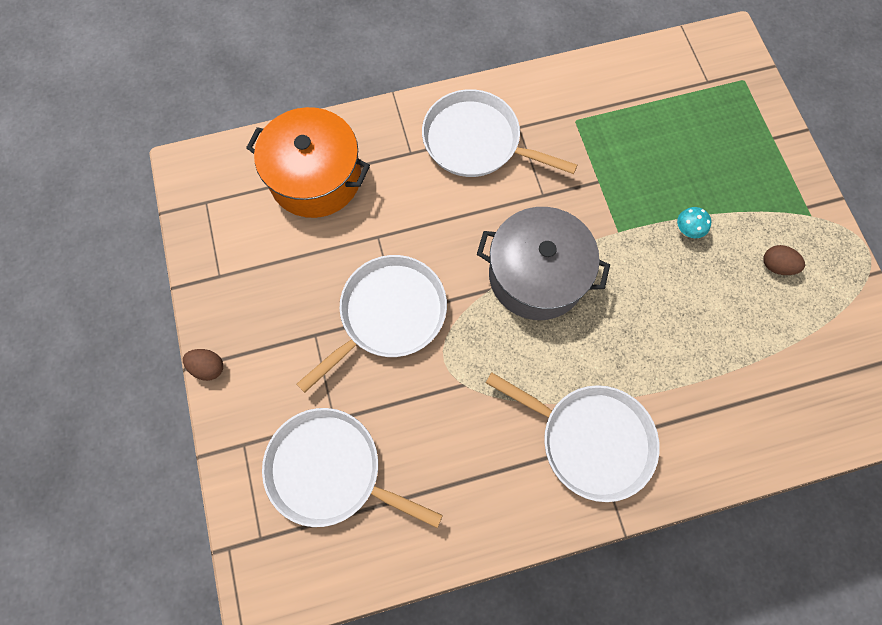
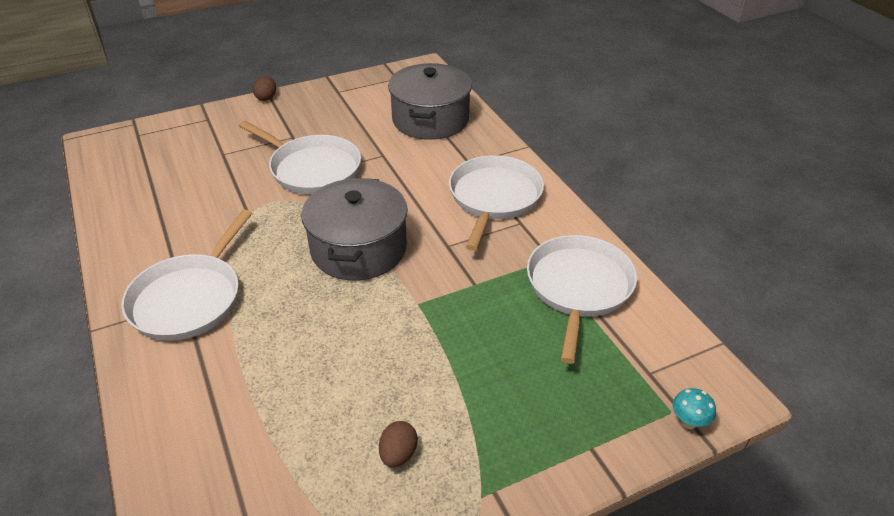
camera: 80 degrees right, 30 degrees down
(315, 177) = (430, 119): orange pot -> grey pot
(330, 470) = (183, 157): white pan -> white pan (578, 287)
(686, 231) = (430, 361): turquoise mushroom -> turquoise mushroom (688, 422)

